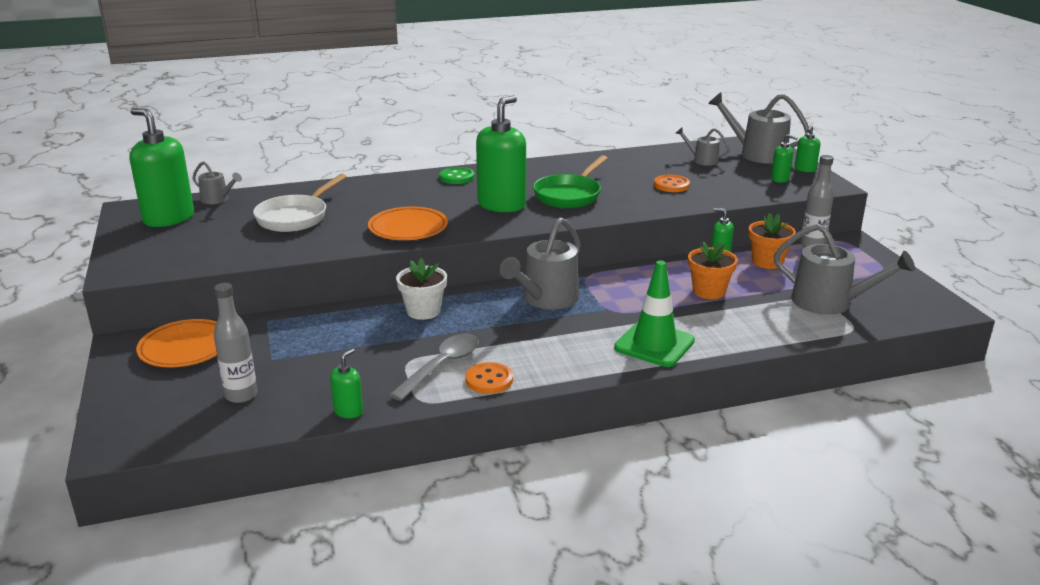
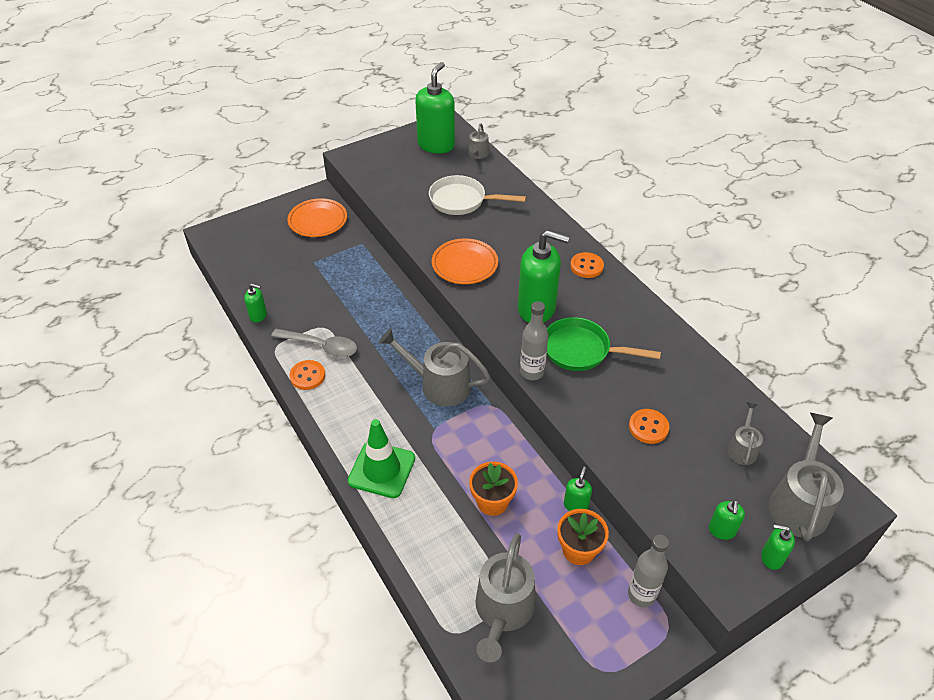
camera: 75 degrees right, 20 degrees up
(241, 395) = (269, 263): grey bottle -> grey bottle (532, 372)
(423, 311) = (397, 316): white flower pot -> none
(457, 177) = (586, 266): green button -> orange button

